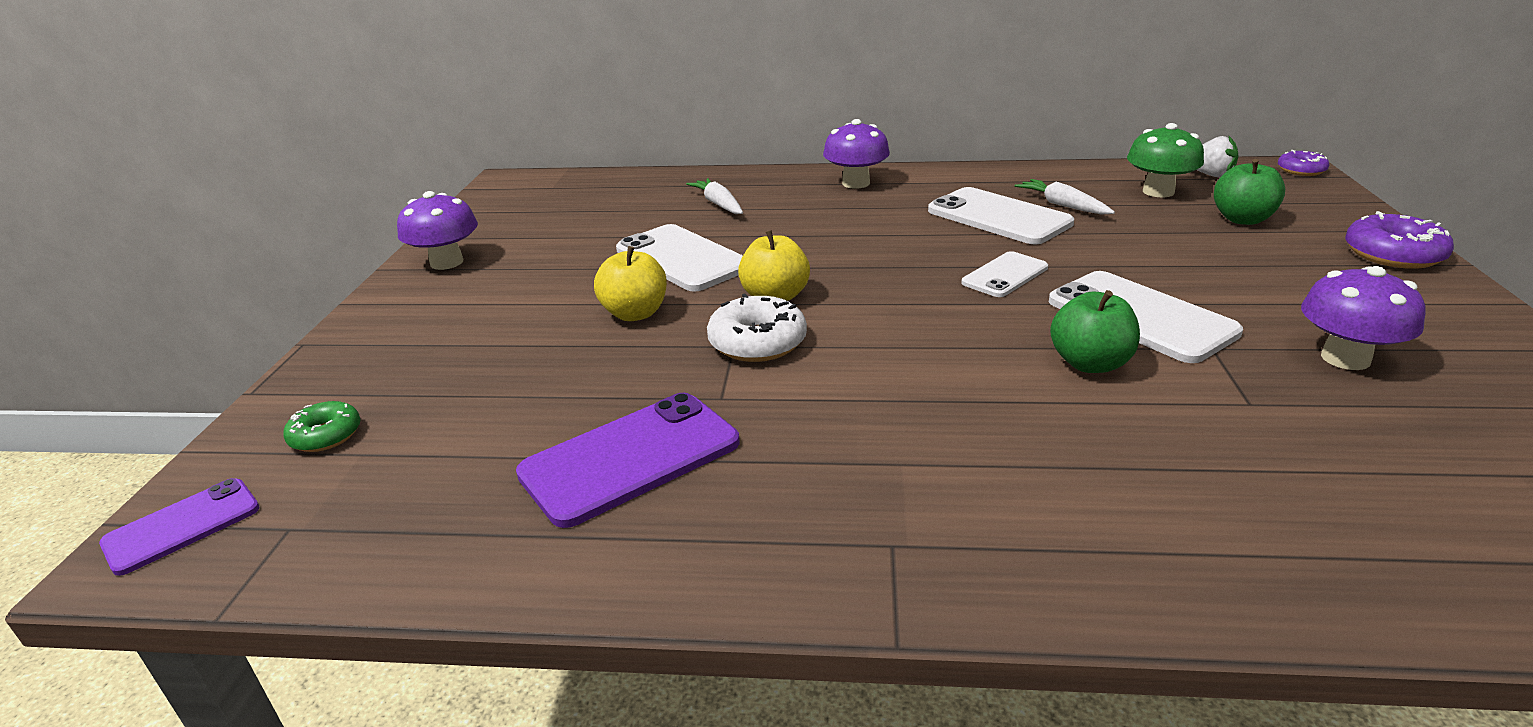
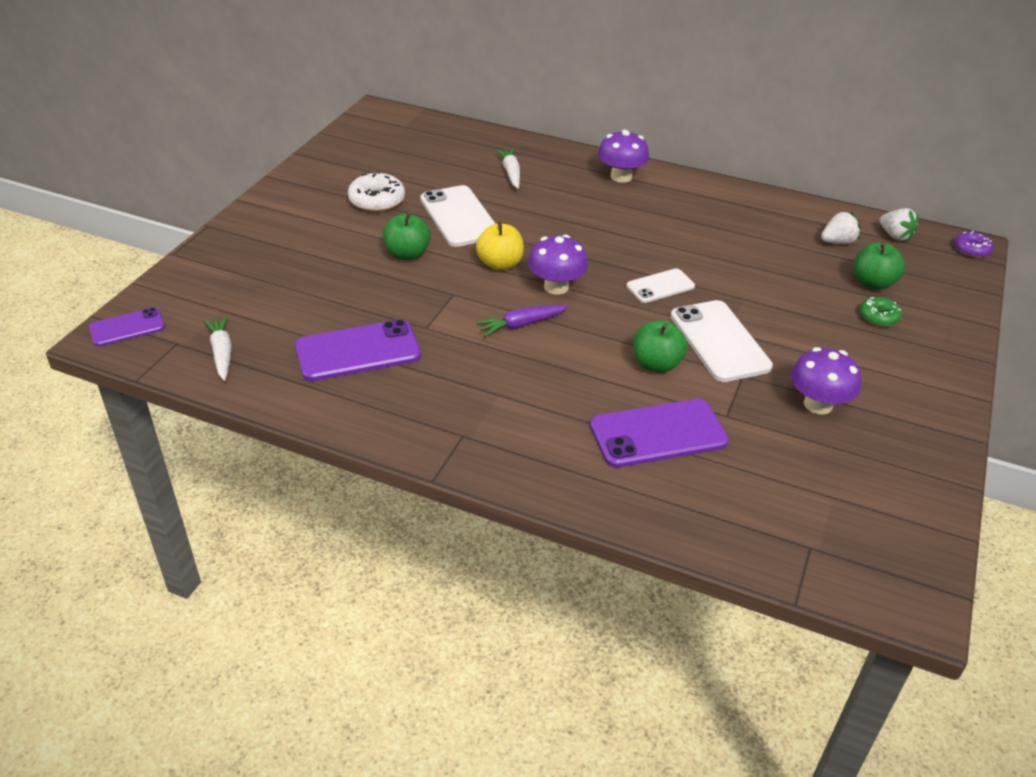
camera: 15 degrees right, 10 degrees up
(326, 435) = (206, 293): green donut -> green donut (878, 317)
(447, 262) = (309, 181): purple mushroom -> purple mushroom (556, 287)
(635, 313) = (407, 254): yellow apple -> green apple
(757, 342) = (468, 295): white donut -> white donut (377, 200)
(860, 360) = (521, 325): none -> purple carrot
(998, 217) = (698, 235): white phone -> none
(1063, 205) = (754, 237): white carrot -> white carrot (222, 353)
(1158, 192) = (837, 242): green mushroom -> white strawberry
(1186, 454) = (658, 433): none -> purple phone
(1393, 254) = (946, 341): purple donut -> none

